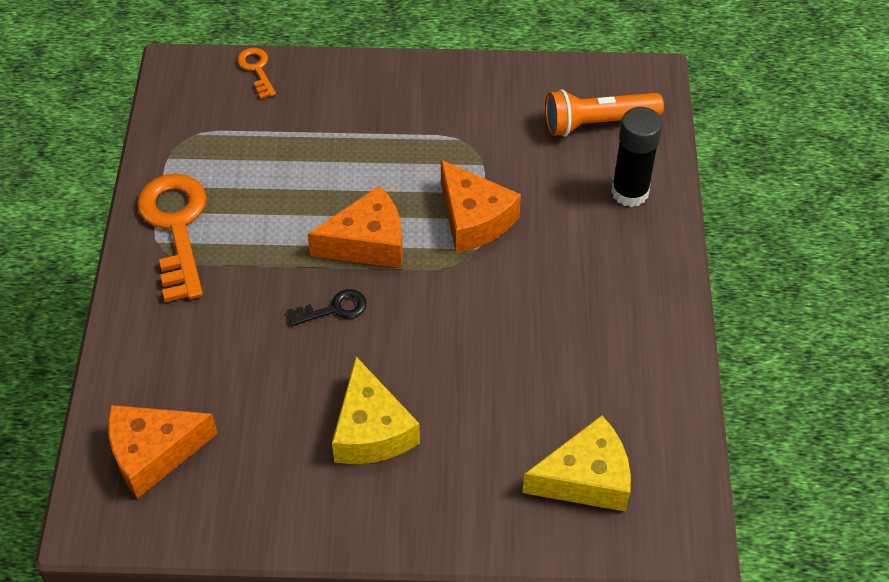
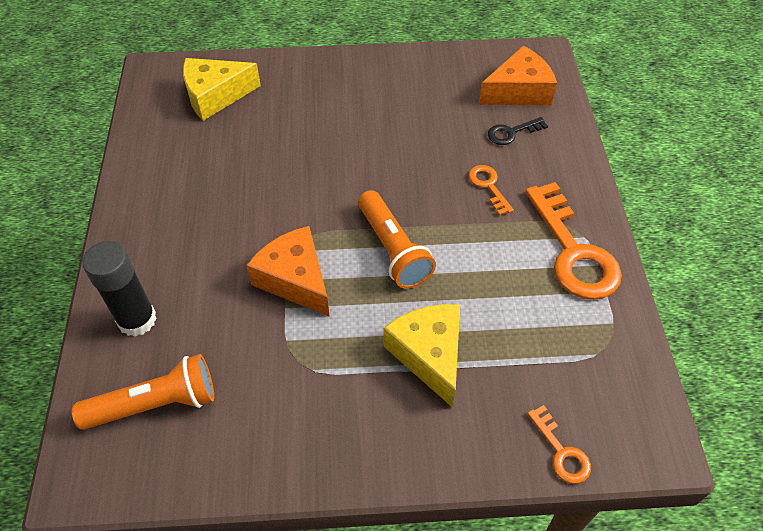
camera: 175 degrees right, 0 degrees up
(242, 310) = (488, 186): none -> orange key
(334, 309) = (412, 192): black key -> black key (512, 133)
(367, 243) = (393, 249): orange cheese -> orange flashlight
(371, 430) = (368, 113): yellow cheese -> yellow cheese (429, 354)

